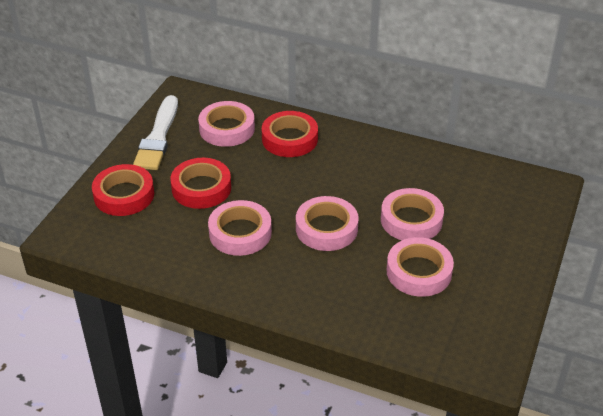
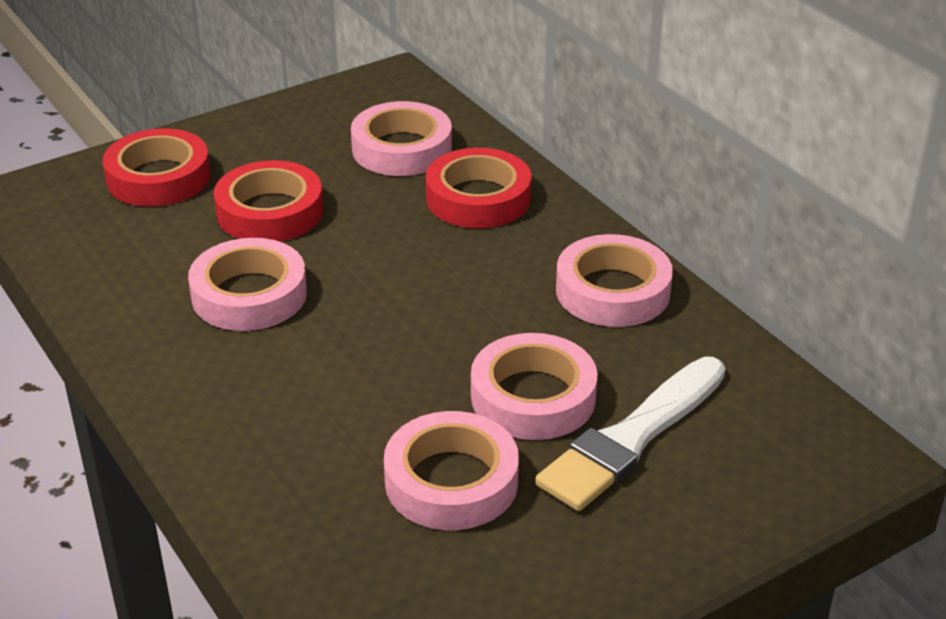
camera: 35 degrees right, 5 degrees down
(158, 137) = (293, 123): white brush -> white brush (631, 438)
(326, 228) = (382, 346): pink tape -> pink tape (612, 291)

